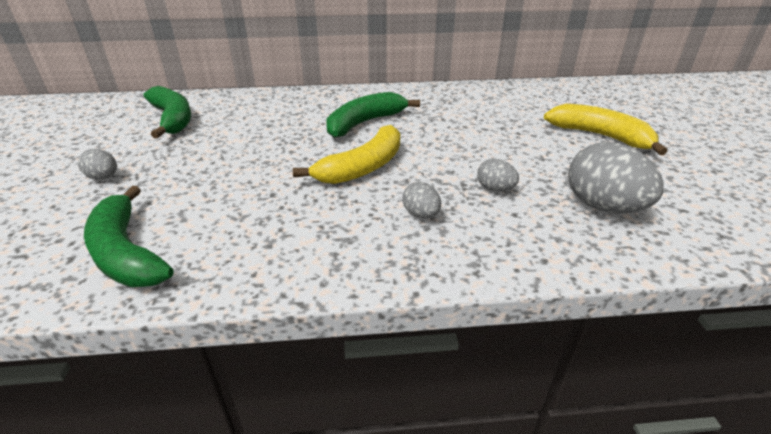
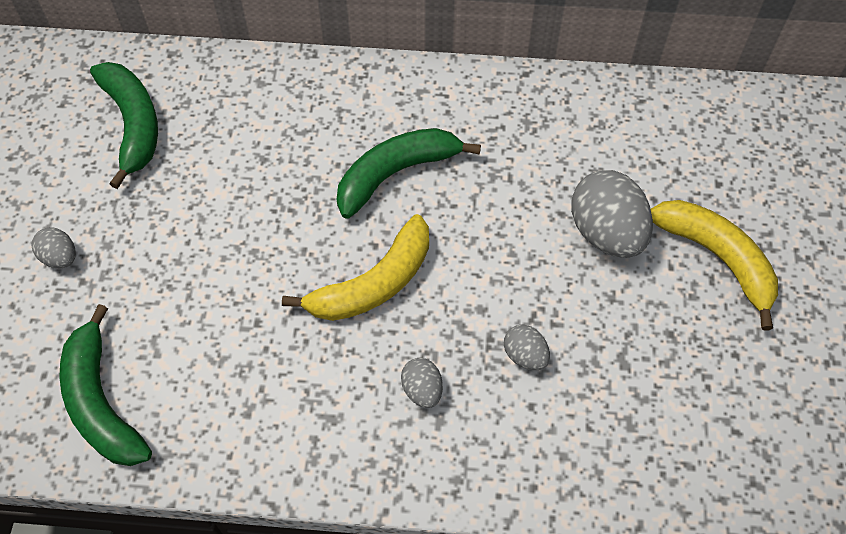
camera: 10 degrees right, 25 degrees up
(603, 207) = (642, 411): grey egg -> grey egg (606, 233)

